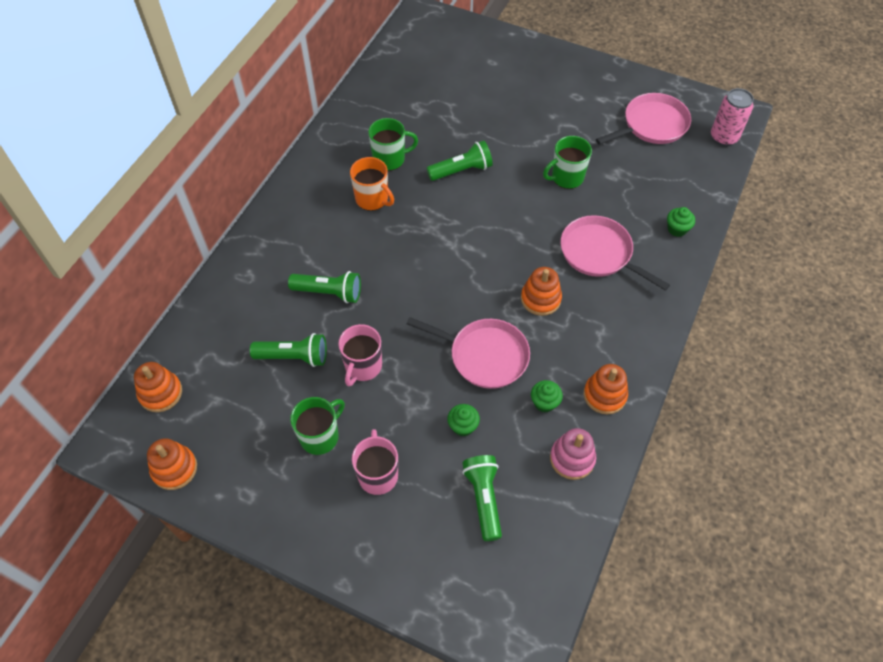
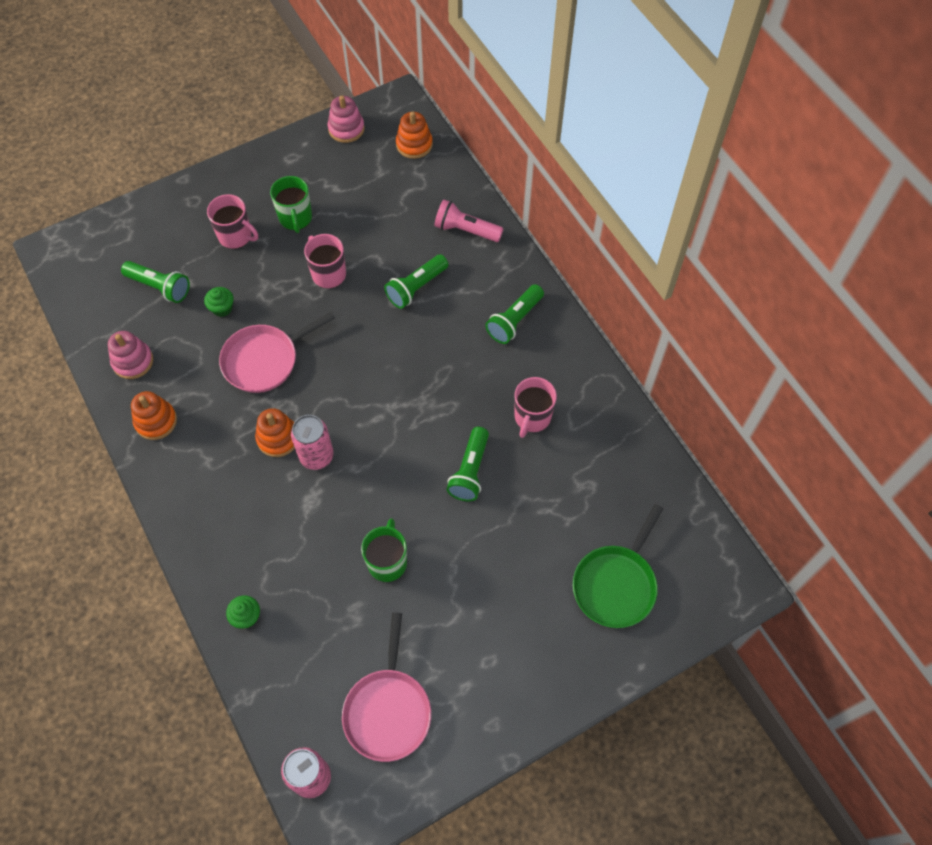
camera: 125 degrees right, 5 degrees up
(174, 468) = (346, 129): orange stacking toy -> pink stacking toy
(241, 292) = (466, 230): none -> pink flashlight
(293, 357) = (376, 235): green flashlight -> green flashlight (514, 320)
(372, 199) = (492, 374): orange mug -> none
(390, 159) = (532, 417): green mug -> pink mug
(472, 64) = (616, 584): none -> green pan
(532, 265) = (316, 456): none -> pink can
(544, 402) = (189, 374): green cupcake -> none
(599, 253) = (280, 522): pink pan -> none

